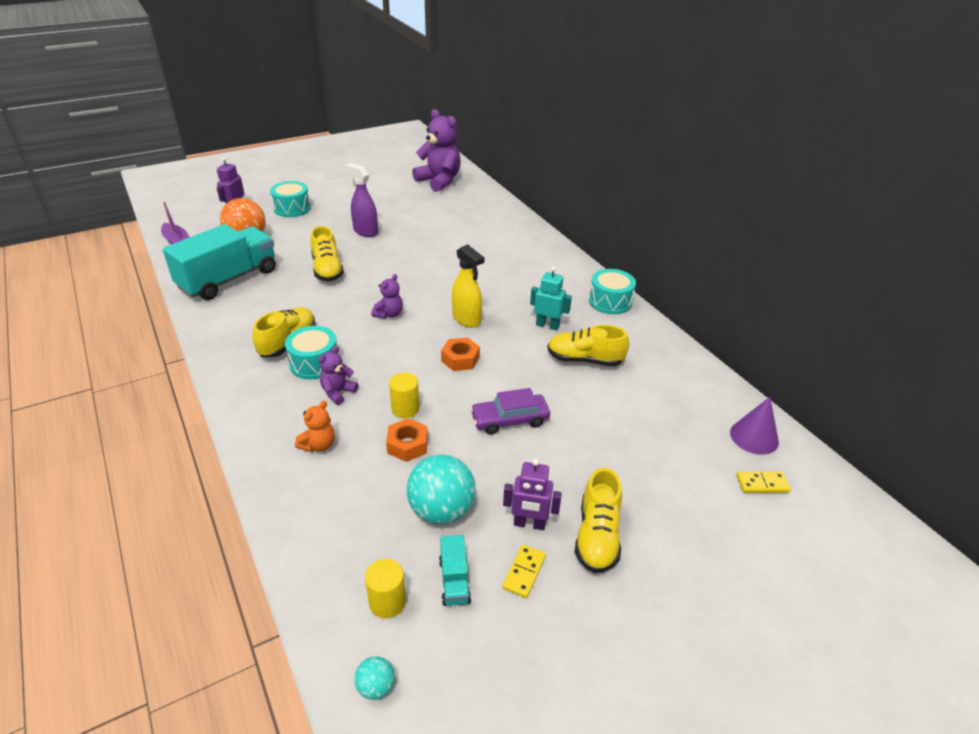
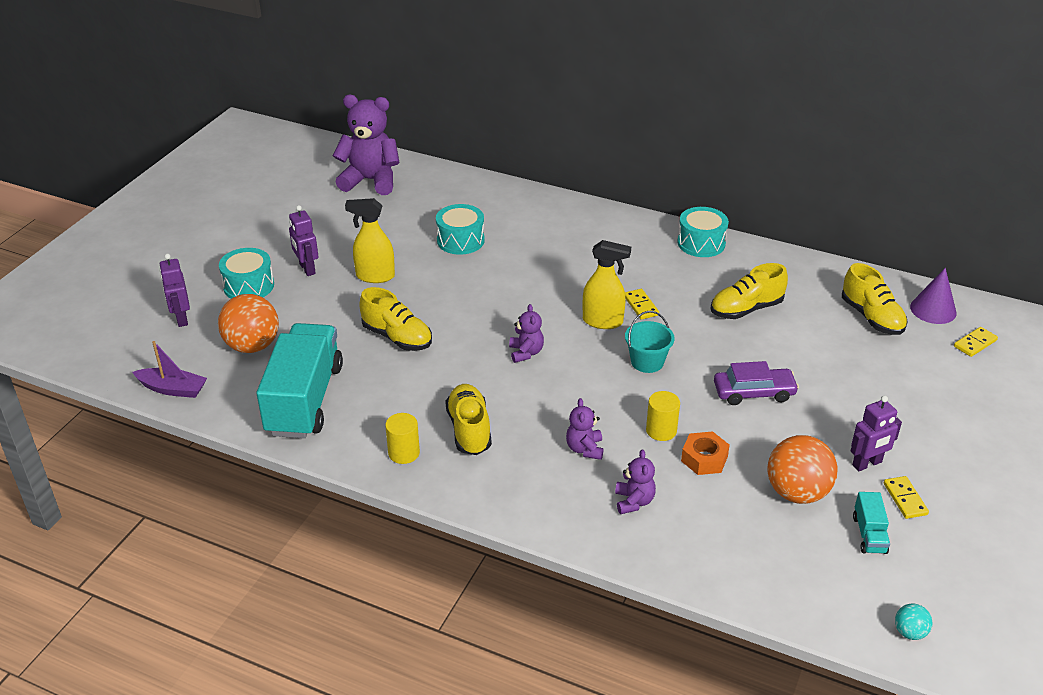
camera: 35 degrees left, 0 degrees up
(314, 363) = (524, 435): turquoise drum -> turquoise drum (460, 240)
(318, 445) = (634, 501): orange teddy bear -> purple teddy bear
(335, 212) = (307, 269): none -> purple robot
(365, 231) = (375, 276): purple spray bottle -> yellow spray bottle
(387, 602) = (845, 577): yellow cylinder -> yellow cylinder (404, 453)
(441, 511) = (797, 492): turquoise ball -> orange ball
(454, 581) = (869, 534): turquoise truck -> turquoise truck turned 45 degrees clockwise
(460, 359) = (647, 362): orange nut -> turquoise bucket
(507, 321) = (641, 306): none -> yellow domino
(510, 420) = (754, 392): purple car -> purple car turned 135 degrees counterclockwise
(547, 325) = (678, 292): turquoise robot -> none
(597, 536) = (919, 445): yellow shoe -> yellow shoe (871, 317)

